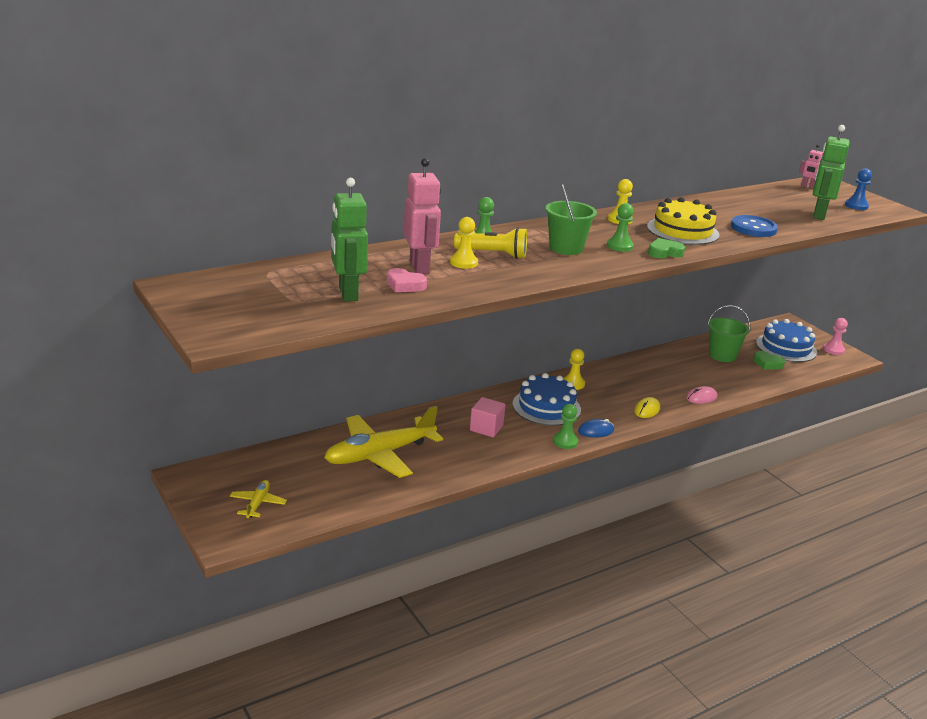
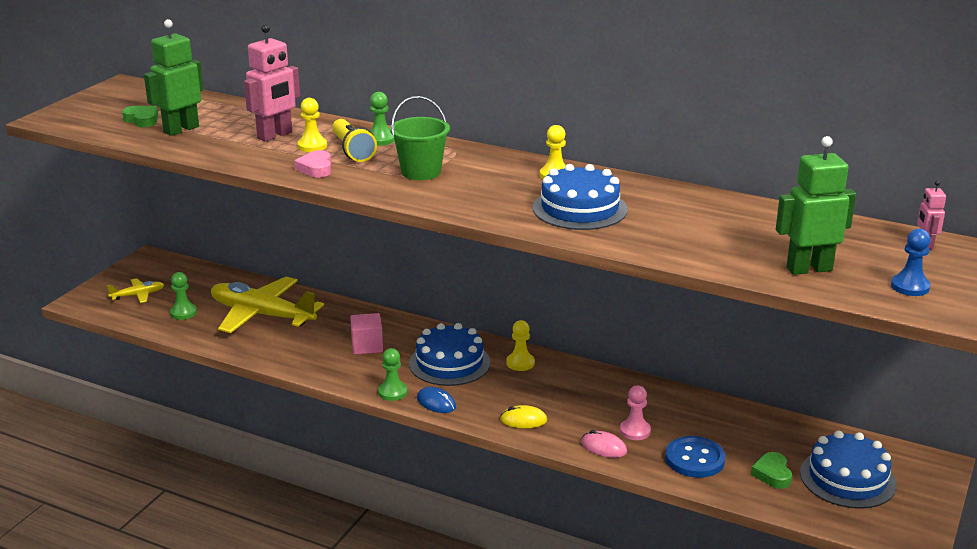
camera: 60 degrees right, 0 degrees up
(405, 285) = (227, 141): pink heart -> pink heart (316, 168)
(619, 246) = (470, 191): green pawn -> green pawn (183, 313)
(664, 252) = (489, 213): green heart -> green heart (142, 120)
(682, 231) = (579, 209): yellow cake -> blue cake
(722, 355) = (741, 436): green bucket -> none
(753, 228) = (667, 241): blue button -> blue button (694, 459)
(833, 350) = (909, 519): pink pawn -> pink pawn (635, 431)

